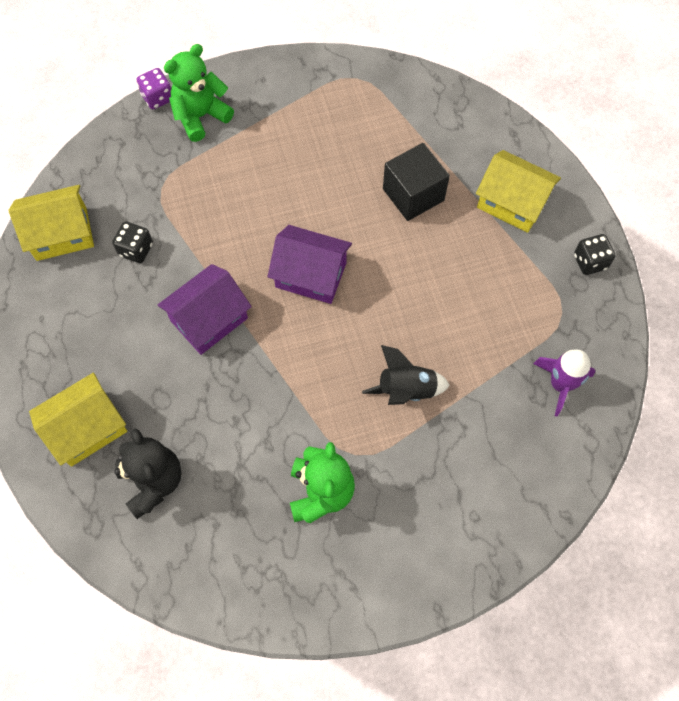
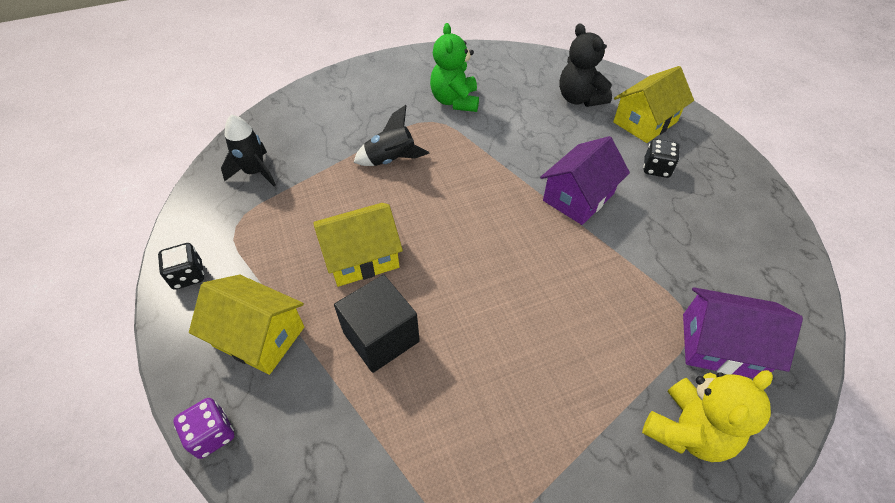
camera: 175 degrees right, 15 degrees down
(61, 234) = (767, 261): yellow house -> yellow house (362, 257)
(136, 250) = (679, 251): black dice -> black dice (656, 169)
(157, 98) = (765, 459): purple dice -> purple dice (212, 434)
(201, 116) = (687, 431): green teddy bear -> yellow teddy bear
(311, 275) = (490, 241): purple house -> purple house (720, 346)
(560, 384) = (255, 172): purple rocket -> black rocket

